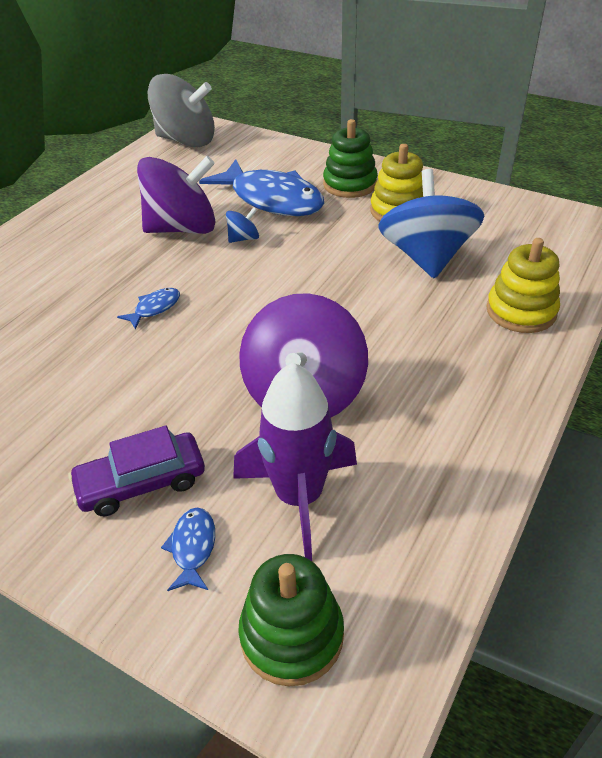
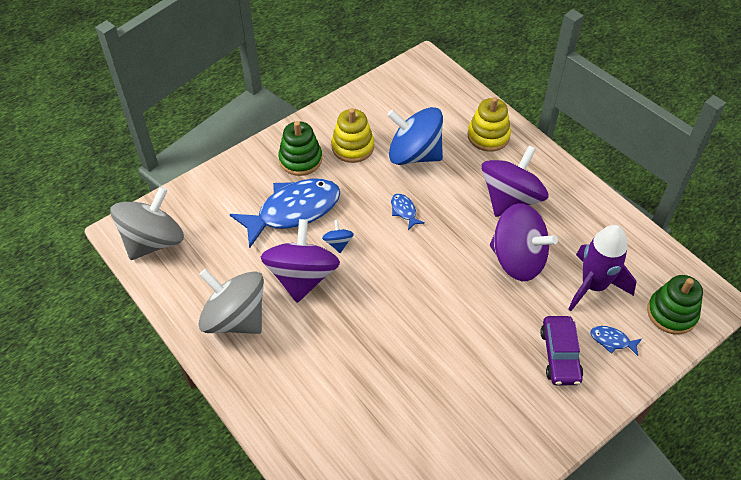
camera: 70 degrees left, 10 degrees up
(111, 205) = (235, 318): none -> grey spinning top
(154, 308) = (398, 316): blue fish -> blue fish (404, 211)
(415, 361) = (510, 199): none -> purple spinning top

